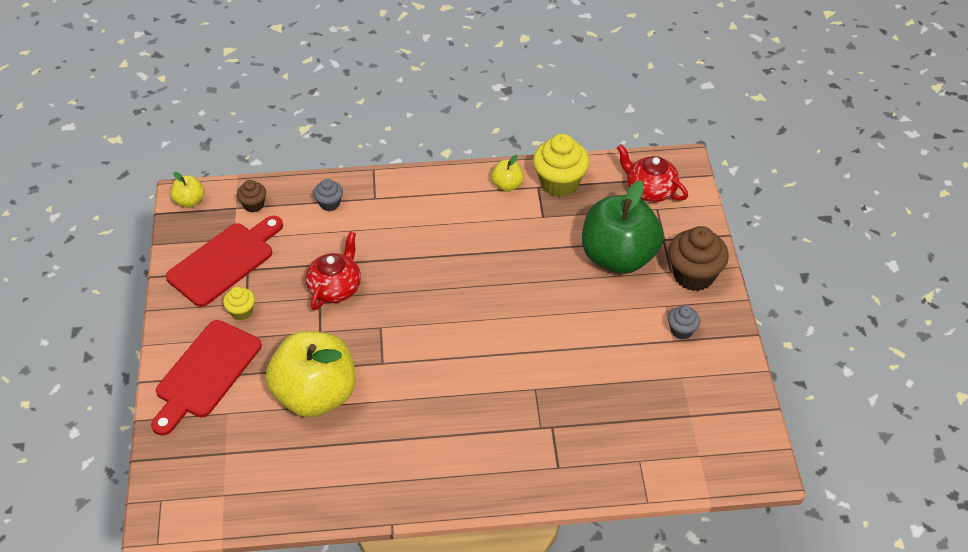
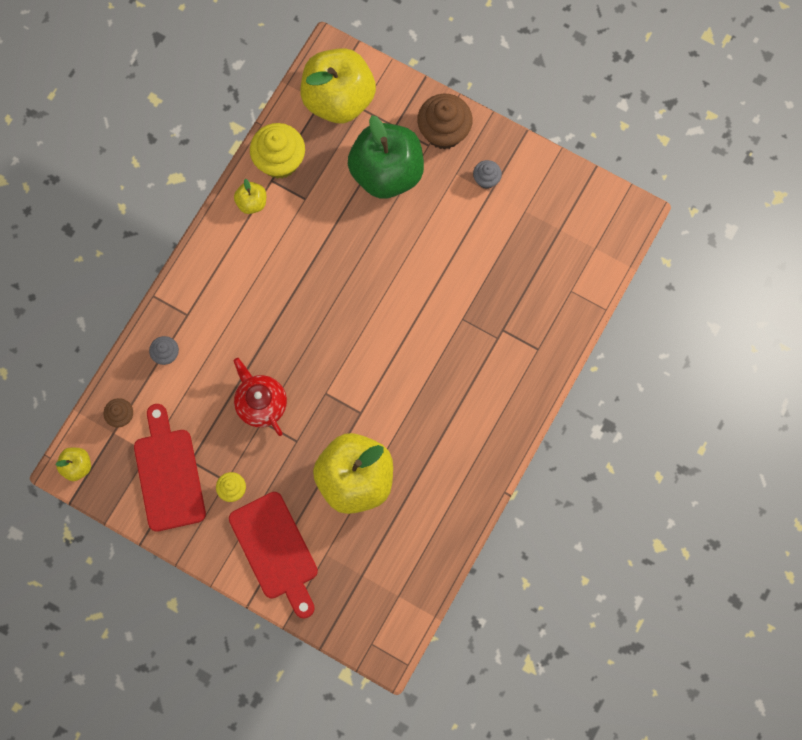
camera: 55 degrees left, 25 degrees up
(649, 190) = (338, 99): red teapot -> yellow apple

